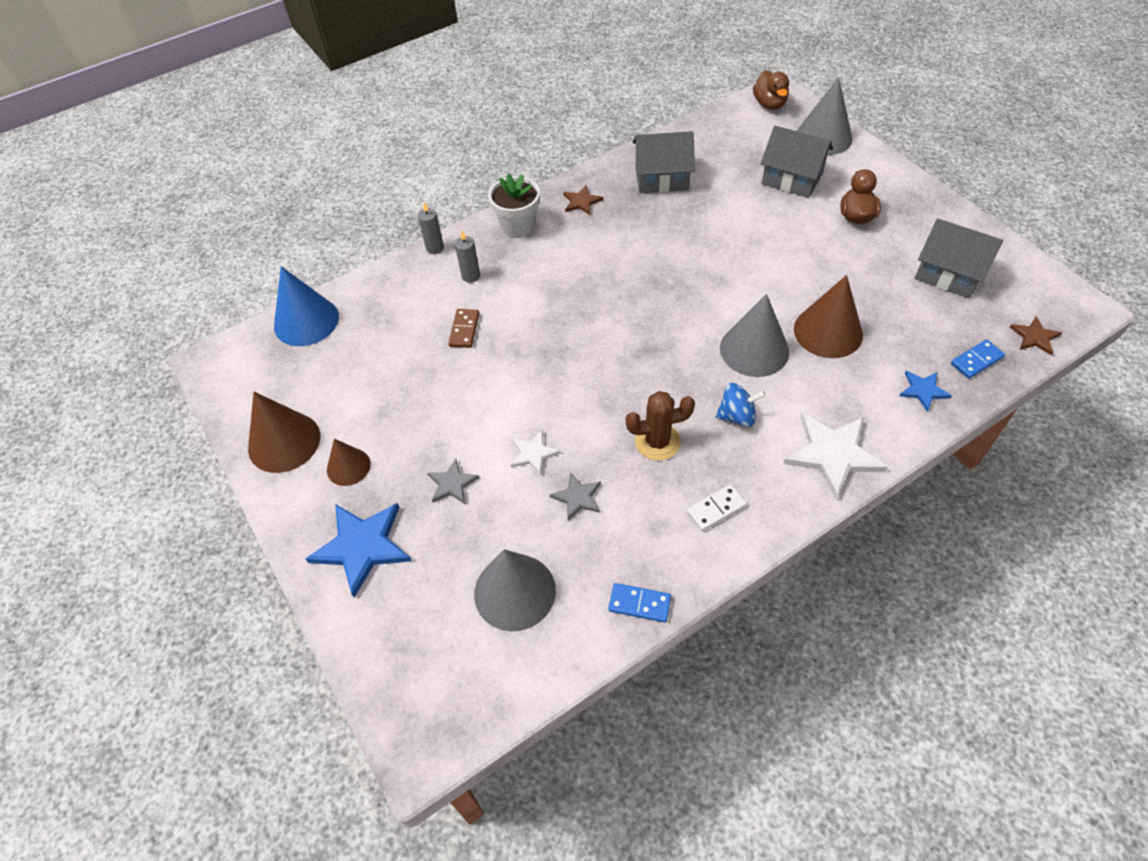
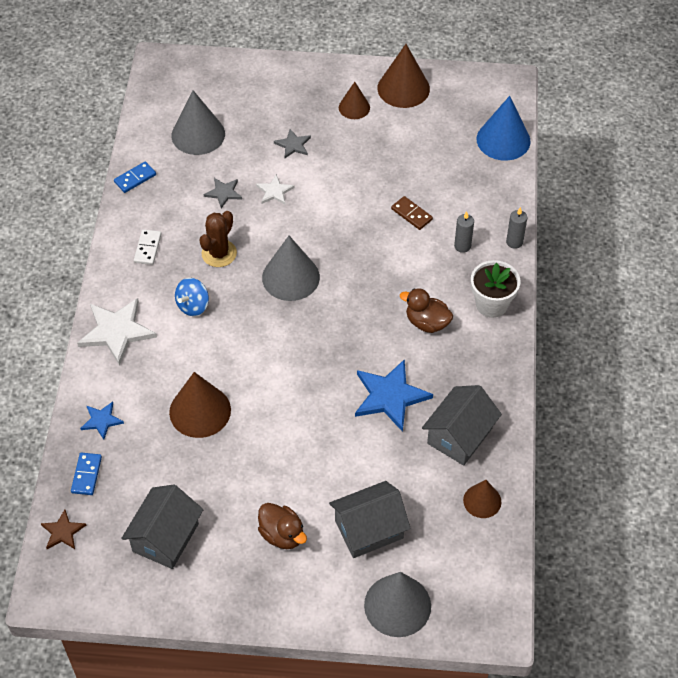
camera: 125 degrees right, 0 degrees up
(362, 546) = (292, 89): blue star -> blue star (390, 396)
(581, 202) = (482, 362): brown star -> none
(699, 142) = (482, 501): none -> brown cone
(754, 350) = (231, 356): grey cone -> grey cone (290, 277)
(769, 104) = (485, 604): brown duck -> brown duck (427, 322)
(948, 274) = (165, 537): grey house -> grey house turned 45 degrees counterclockwise

